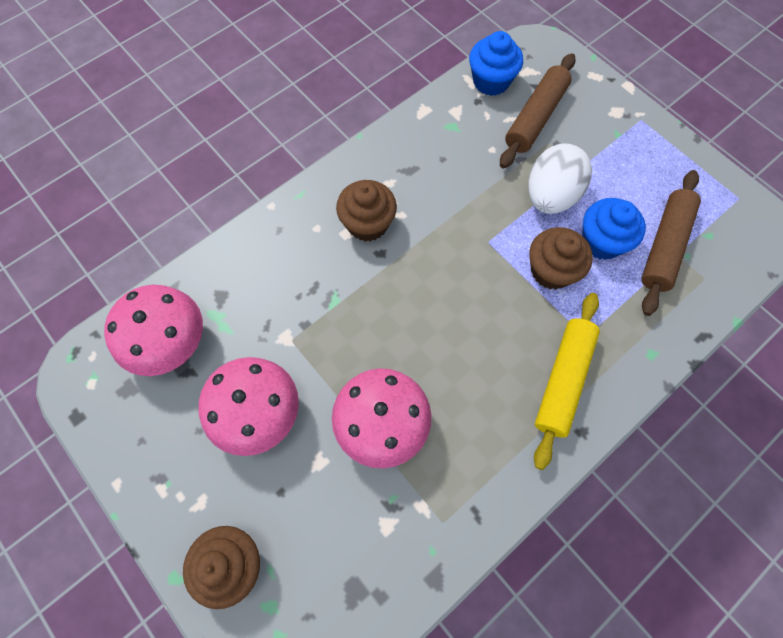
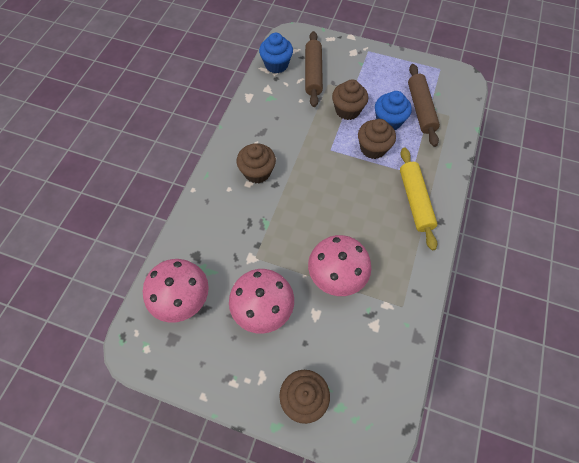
camera: 30 degrees left, 5 degrees down
(550, 196) = (347, 110): white egg -> brown cupcake

